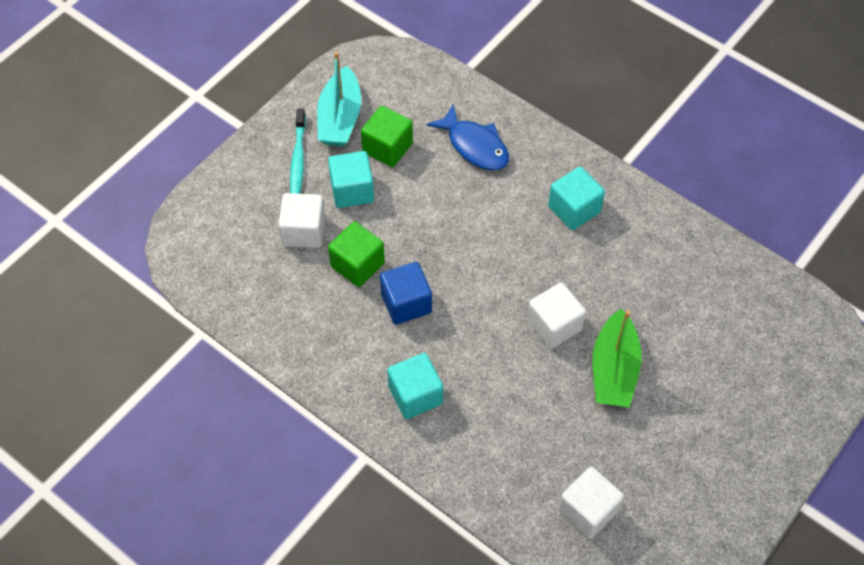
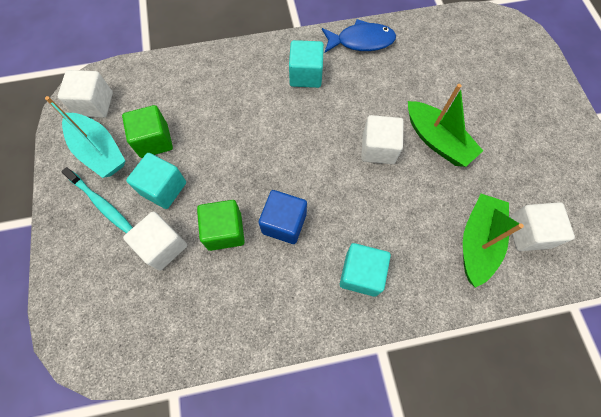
camera: 50 degrees left, 10 degrees up
(378, 77) = (95, 104): none -> white cube
(474, 146) = (206, 91): blue fish -> blue fish (361, 41)
(535, 471) = (477, 242): none -> green boat

